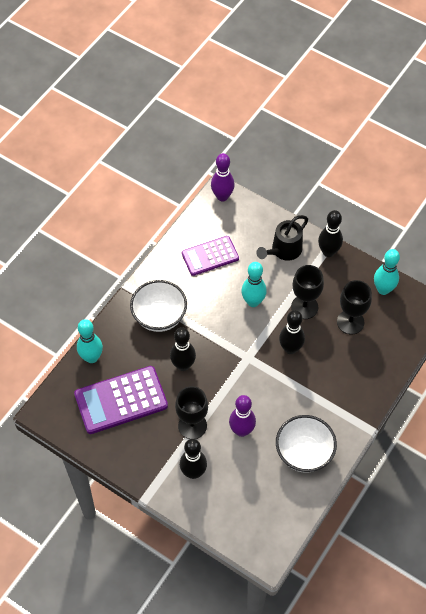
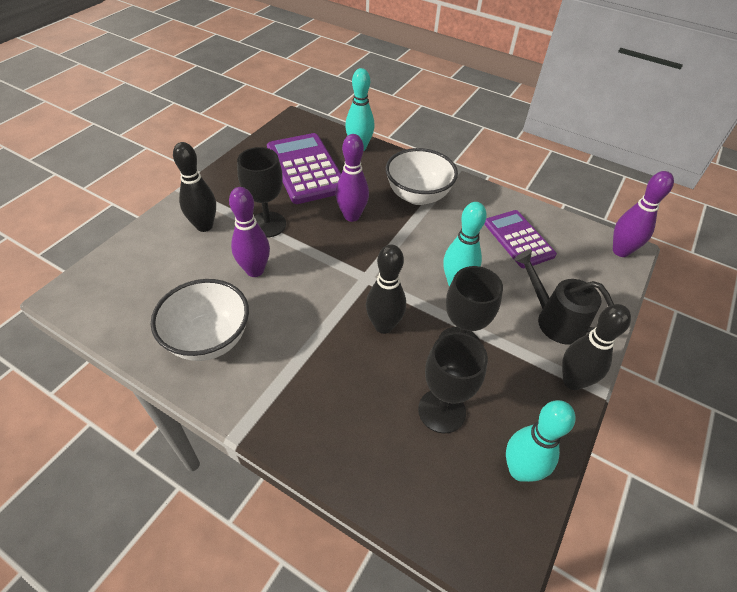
camera: 85 degrees right, 10 degrees down
(183, 365) = (351, 216): black bowling pin -> purple bowling pin

